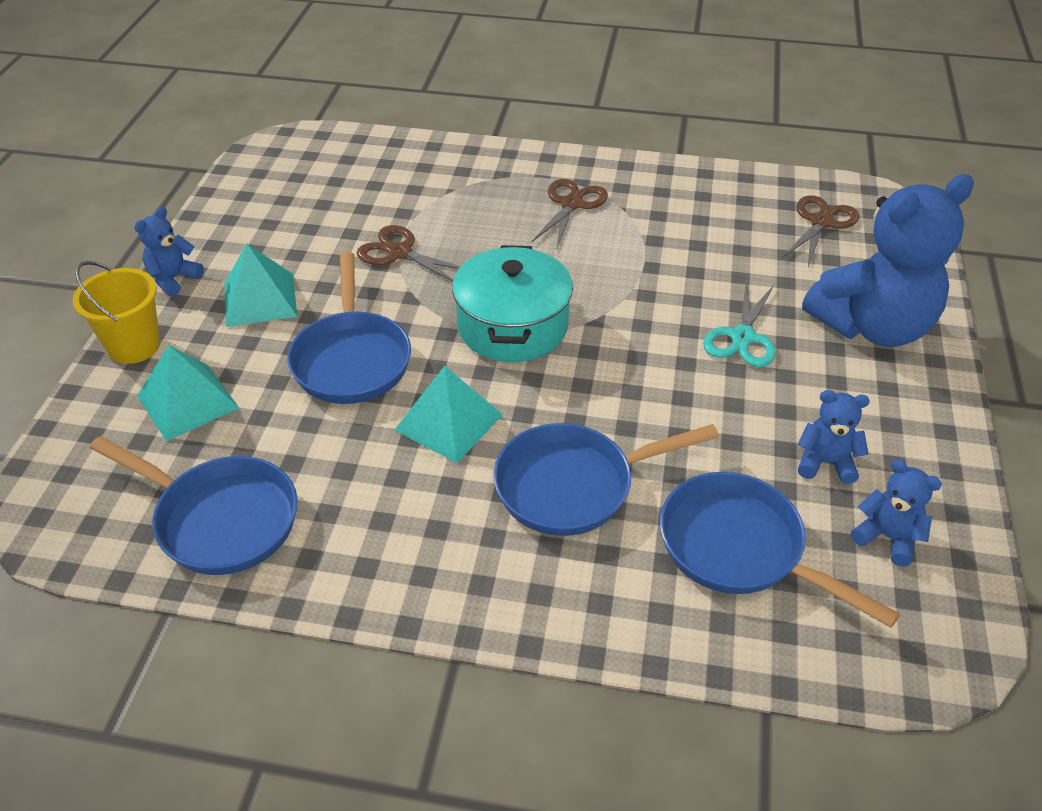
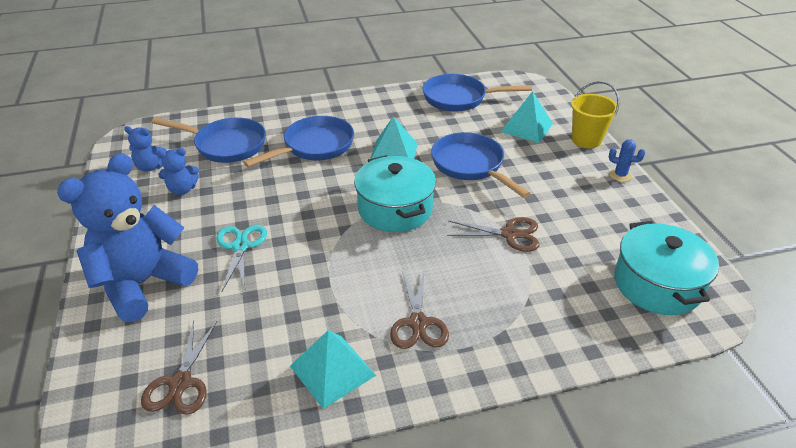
camera: 155 degrees right, 5 degrees down
(173, 279) = (620, 175): blue teddy bear -> blue cactus
(260, 299) = (557, 179): turquoise pyramid -> turquoise pyramid (332, 370)
(310, 168) = (657, 284): none -> turquoise pot

